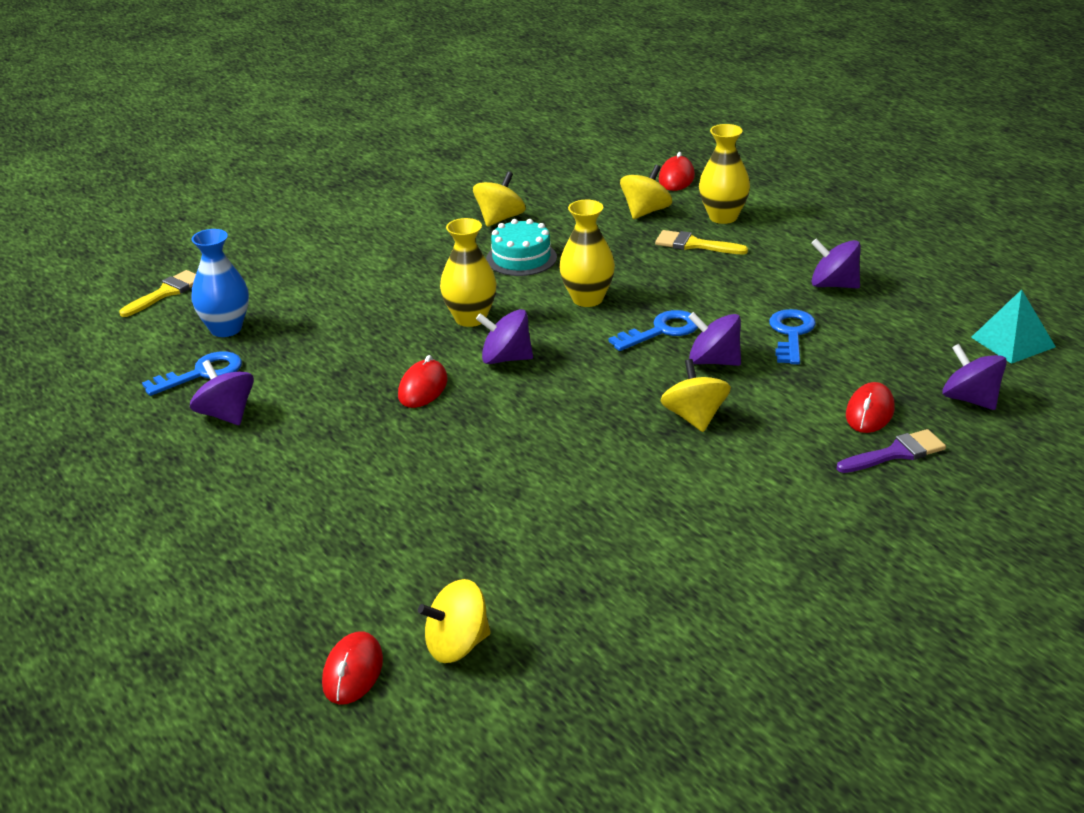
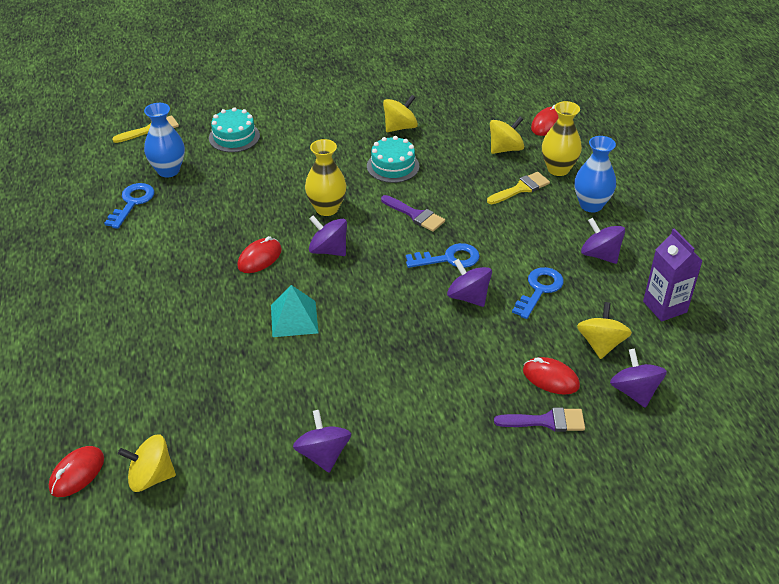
camera: 20 degrees right, 10 degrees up
(202, 373) = (132, 203): blue key -> blue key turned 60 degrees counterclockwise
(226, 415) = (126, 241): purple spinning top -> purple spinning top (323, 454)
(289, 275) = (234, 137): none -> turquoise cake
(587, 299) = (415, 215): yellow vase -> purple brush
(694, 245) = (521, 188): yellow brush -> yellow brush turned 105 degrees clockwise
(695, 418) = (423, 342): yellow spinning top -> yellow spinning top (601, 344)
(787, 242) = (591, 205): none -> blue vase
(869, 412) = (550, 378): red mouse -> red mouse turned 75 degrees clockwise
(942, 314) = (664, 307): none -> purple carton
(1013, 342) = (703, 349): turquoise pyramid -> turquoise pyramid (294, 318)

